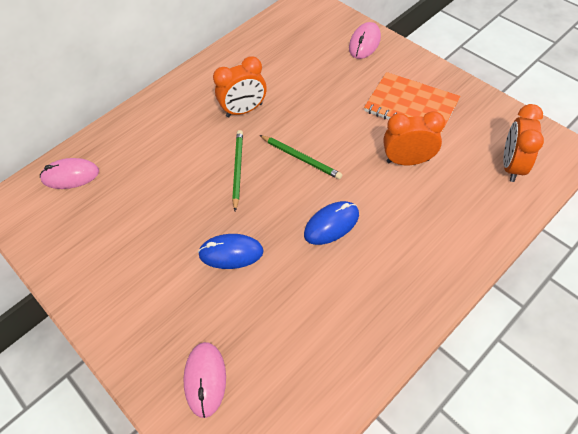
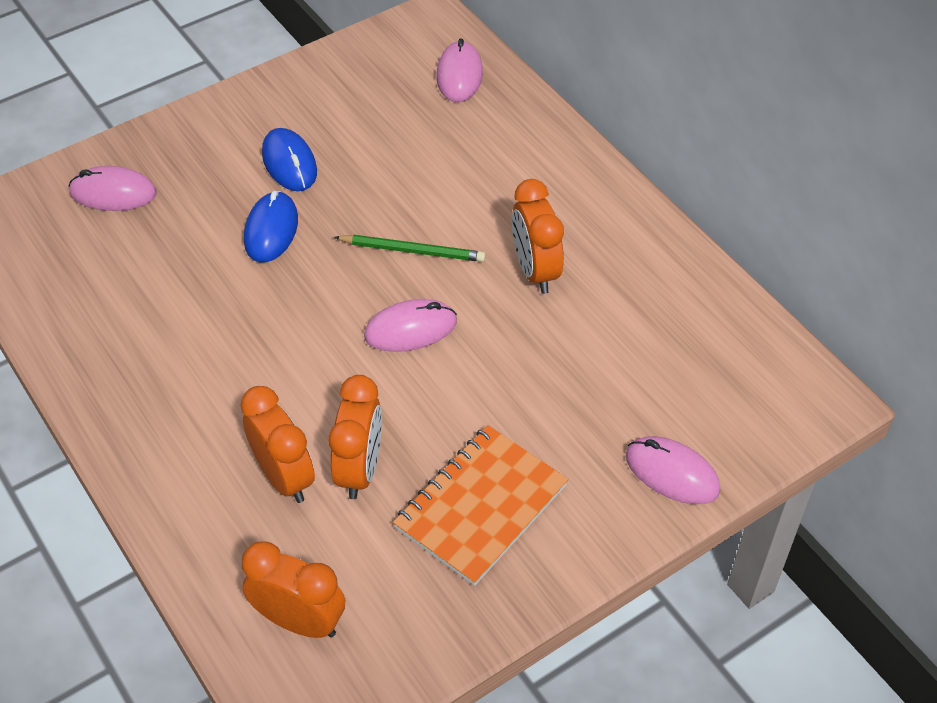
camera: 95 degrees right, 5 degrees down
(301, 158) = (410, 329): green pencil -> pink mouse
(331, 224) = (275, 345): blue mouse -> blue mouse (289, 163)
(426, 195) = (284, 477): none -> orange clock

